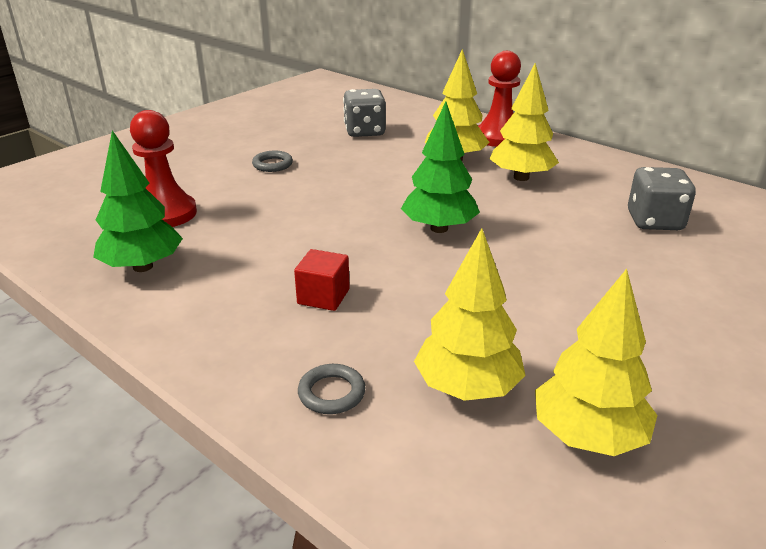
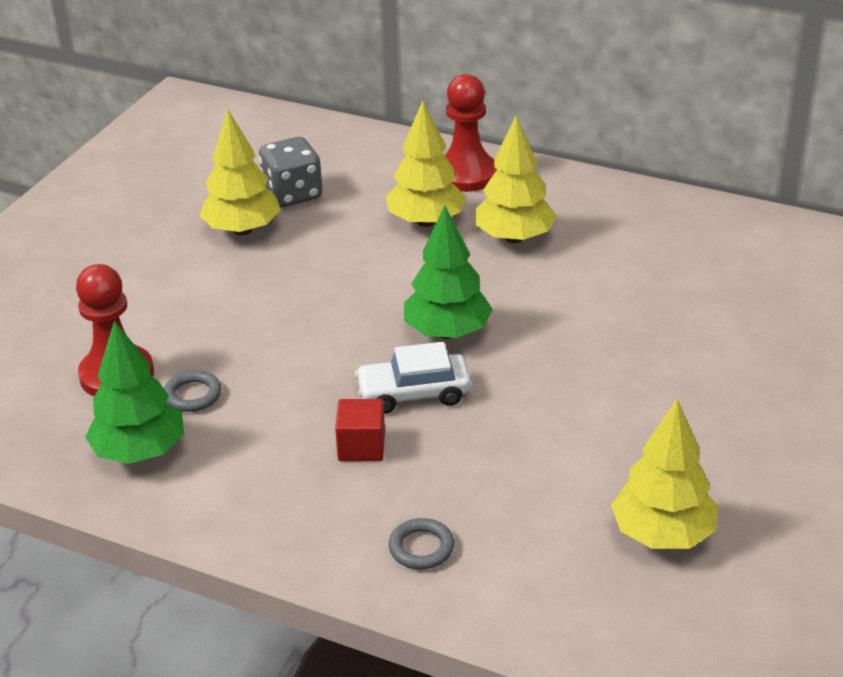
camera: 15 degrees left, 5 degrees up
(272, 164) = (203, 273): grey ring -> grey ring (193, 395)
(389, 265) = (413, 393): none -> white car
(467, 387) = (544, 514): yellow tree -> yellow tree (242, 230)
(654, 221) = (676, 276): grey dice -> none

